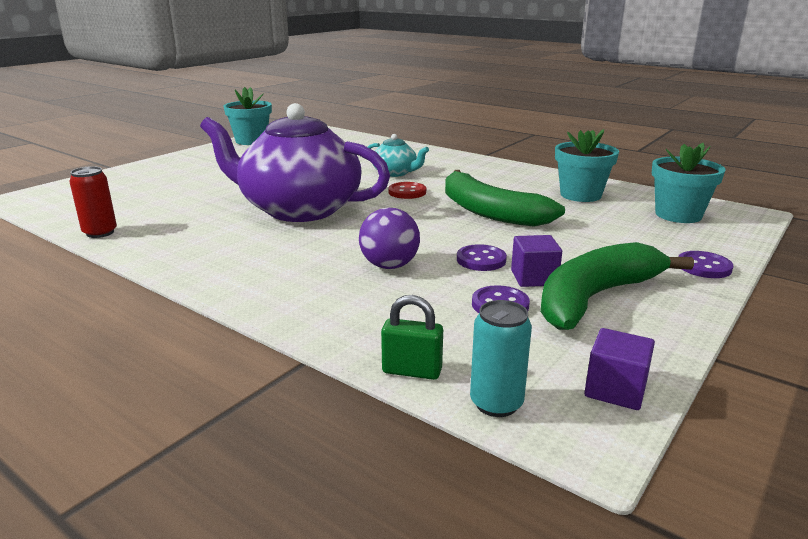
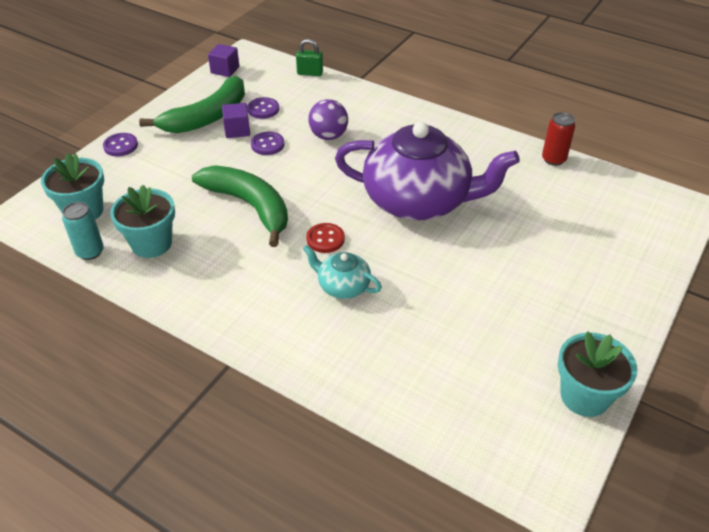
camera: 175 degrees right, 20 degrees up
(496, 403) = (275, 63): turquoise can -> turquoise can (90, 252)

